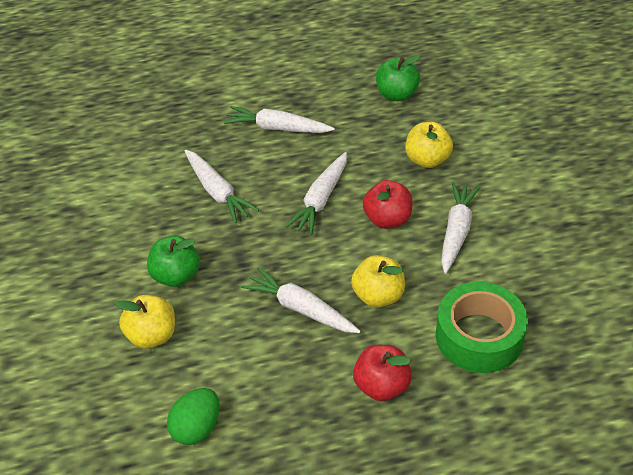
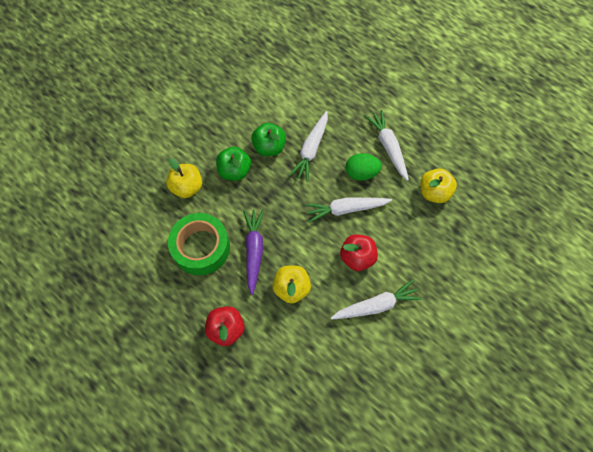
camera: 55 degrees right, 20 degrees up
(196, 428) = (142, 249): green egg -> green egg (361, 173)
(300, 309) = (254, 251): white carrot -> purple carrot
(396, 94) = (475, 197): green apple -> green apple (269, 147)
(427, 159) = (428, 251): yellow apple -> yellow apple (434, 192)
(479, 336) = (298, 366): green tape -> green tape (201, 248)

